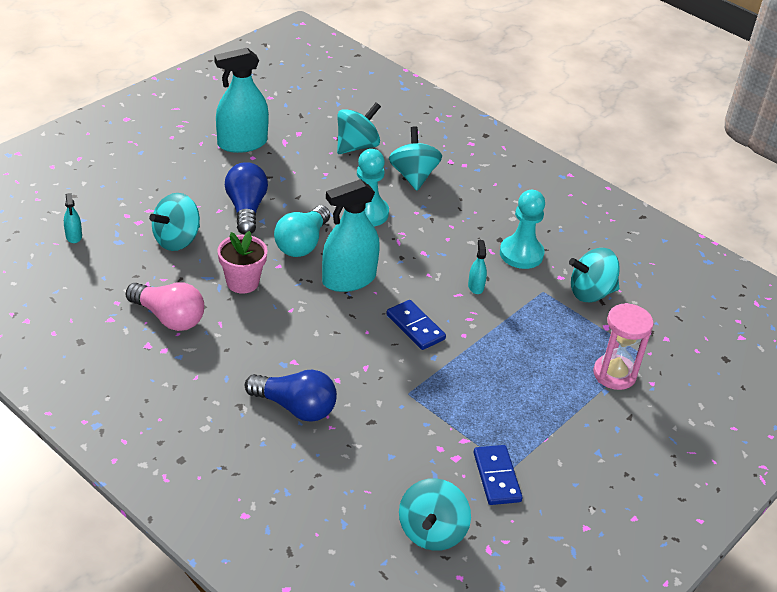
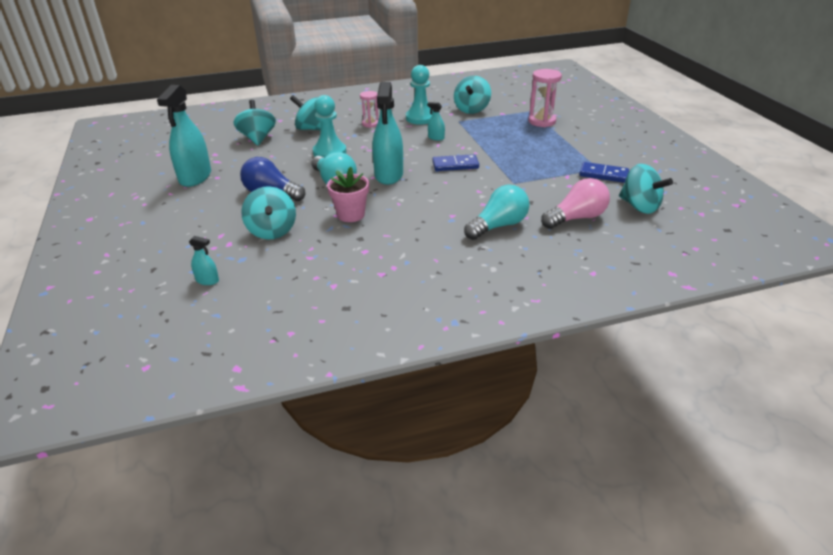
camera: 55 degrees left, 5 degrees down
(169, 317) = (358, 256): pink light bulb -> pink light bulb (576, 218)
(295, 407) = (498, 226): blue light bulb -> turquoise light bulb
(466, 217) = (370, 124): none -> pink hourglass

